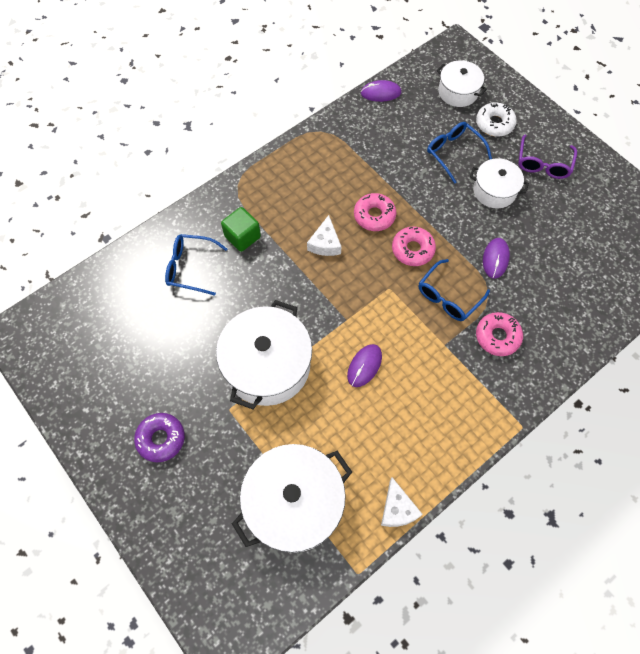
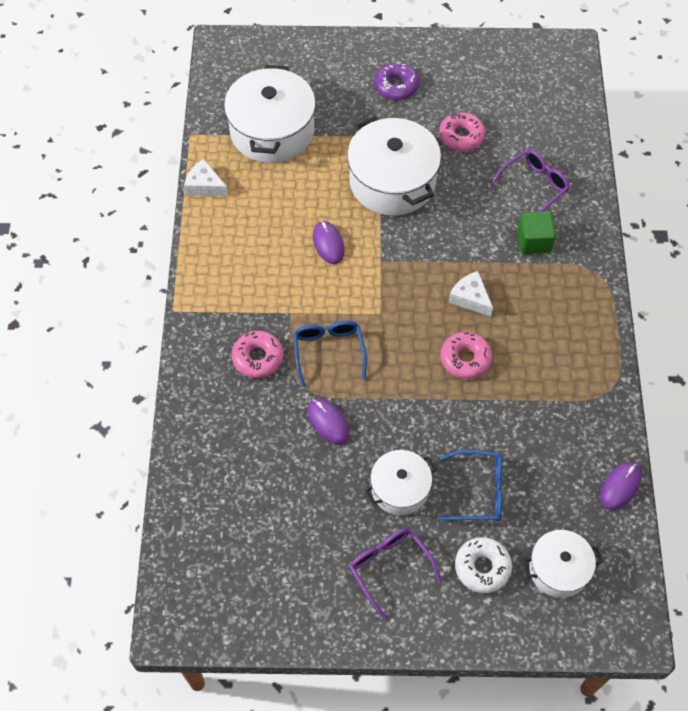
camera: 130 degrees right, 5 degrees down
(190, 267) = (534, 186): blue glasses -> purple glasses
(412, 249) = (400, 362): pink donut -> pink donut (461, 136)

